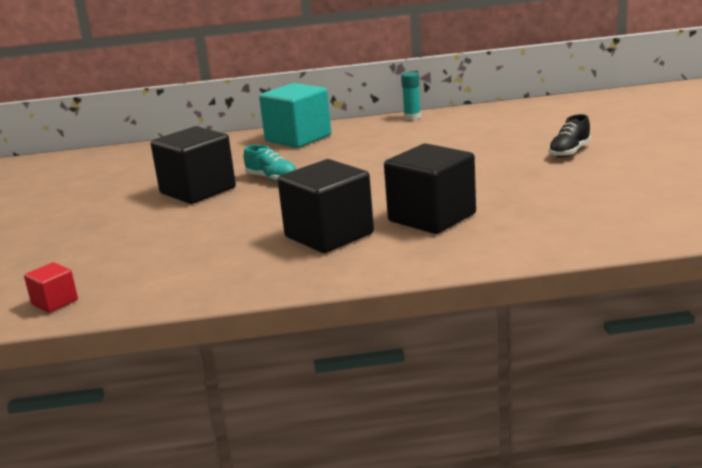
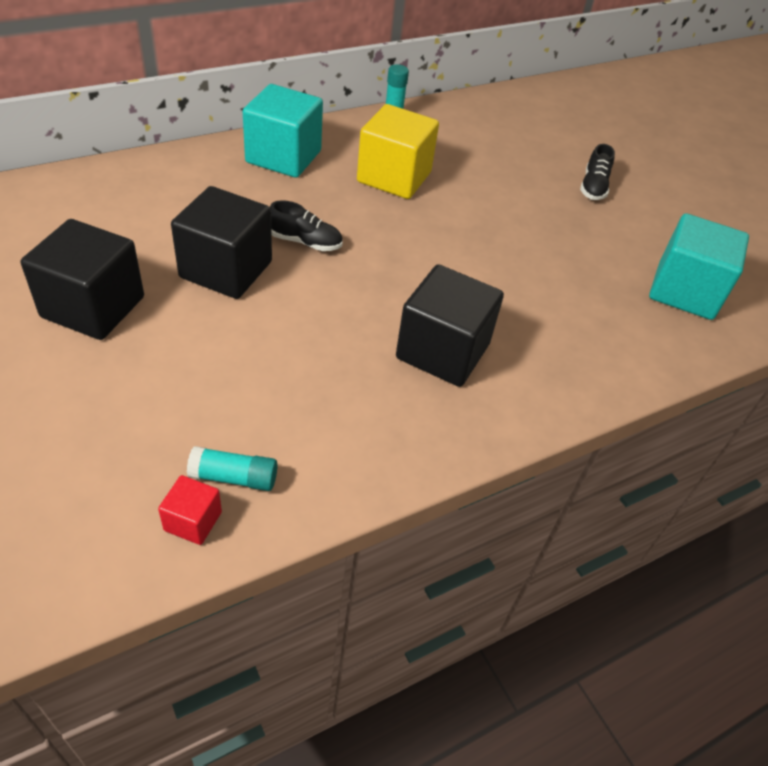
camera: 30 degrees left, 25 degrees up
(103, 285) = (234, 477): none -> turquoise glue stick
(272, 179) = (305, 242): turquoise shoe -> black shoe
(380, 147) = (394, 177): none -> yellow cube
(432, 217) = (530, 311): black cube -> black cube (93, 307)
(606, 211) = (685, 291): none -> turquoise cube

